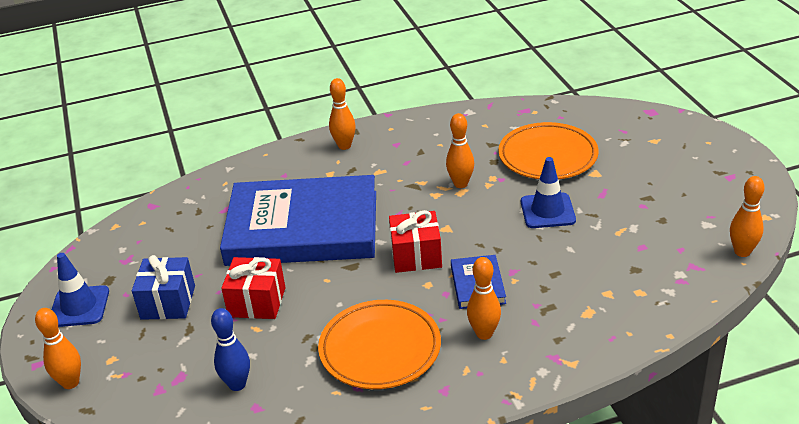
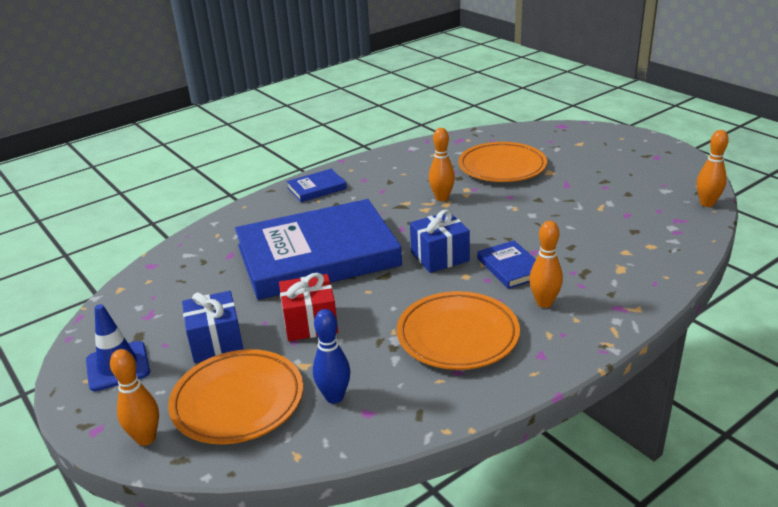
camera: 20 degrees left, 5 degrees down
(157, 367) = (238, 401): none -> orange plate
(344, 146) = (317, 188): orange bowling pin -> blue book
(416, 256) = (440, 256): red gift -> blue gift
(547, 211) = (530, 204): blue traffic cone -> none

